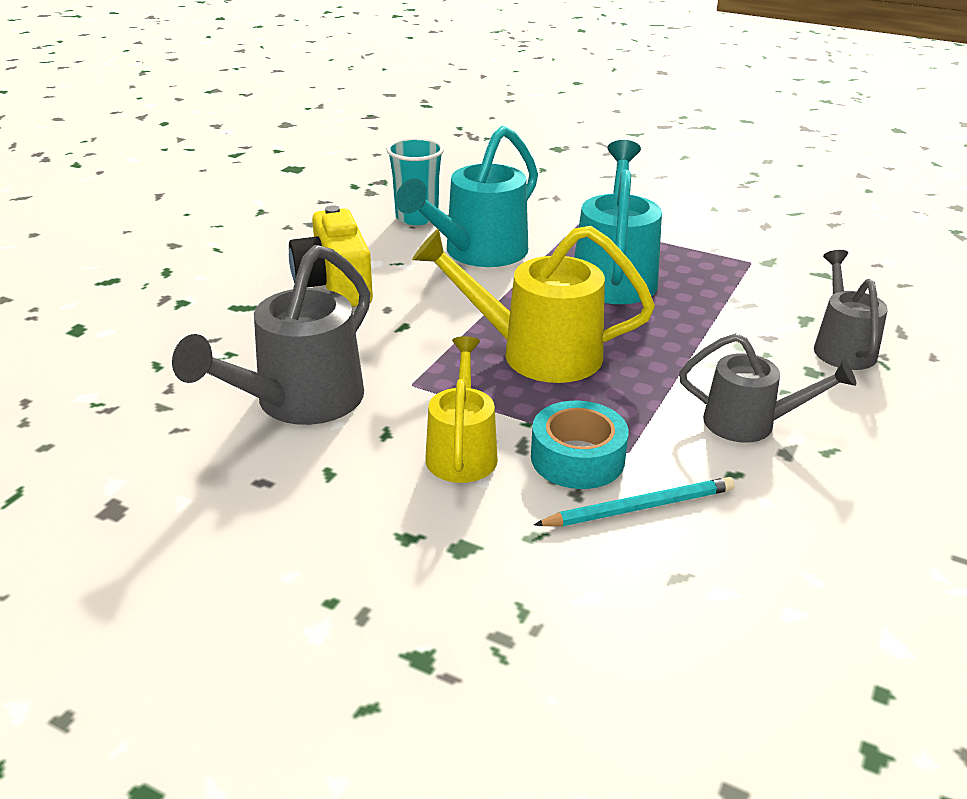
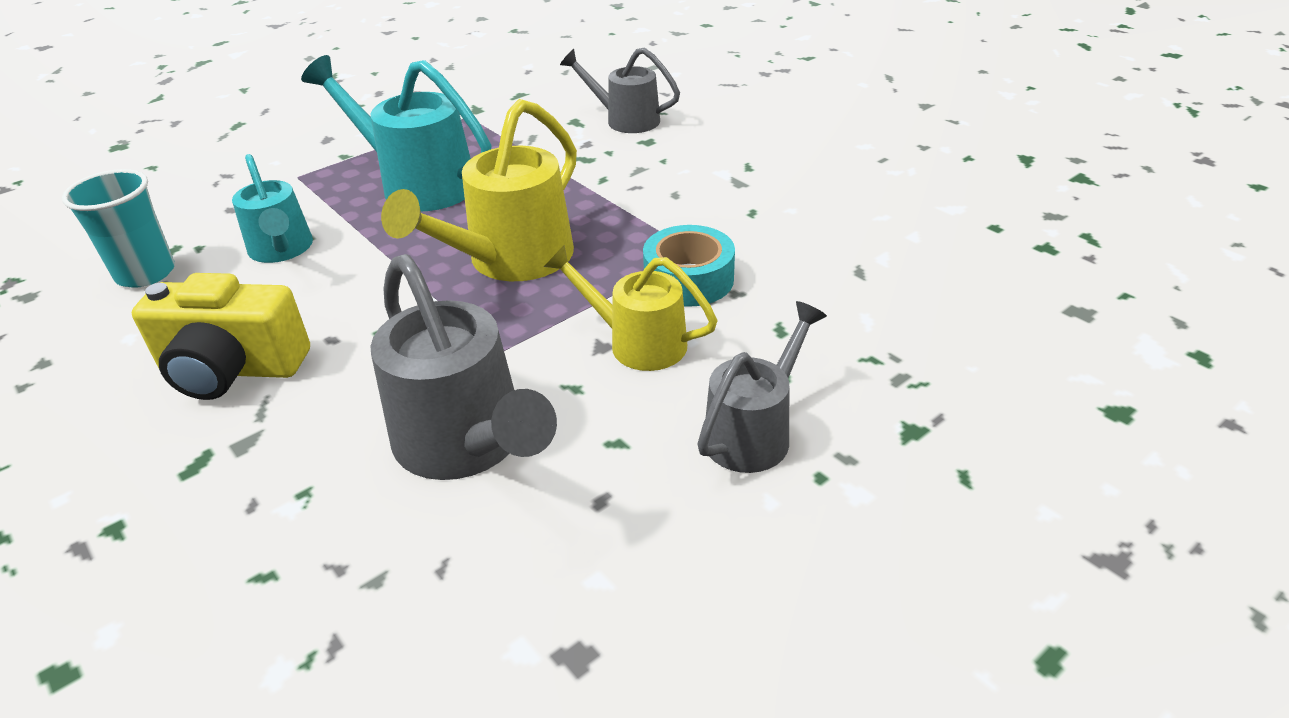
camera: 65 degrees left, 5 degrees up
(477, 253) = (282, 250): turquoise watering can -> turquoise watering can, size x0.63
(639, 507) = (770, 266): turquoise pencil -> none
(750, 424) = (695, 186): grey watering can -> grey watering can (754, 432)

